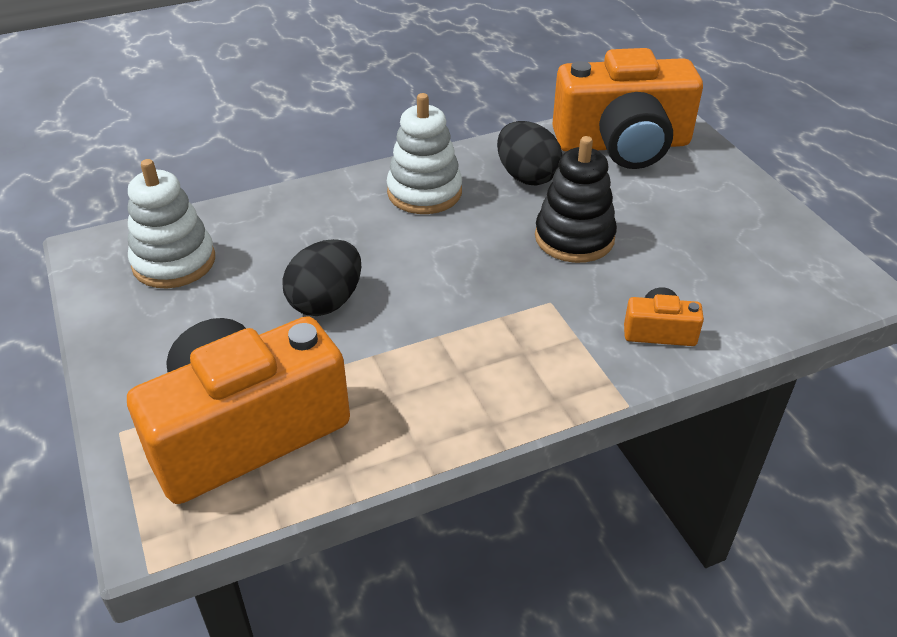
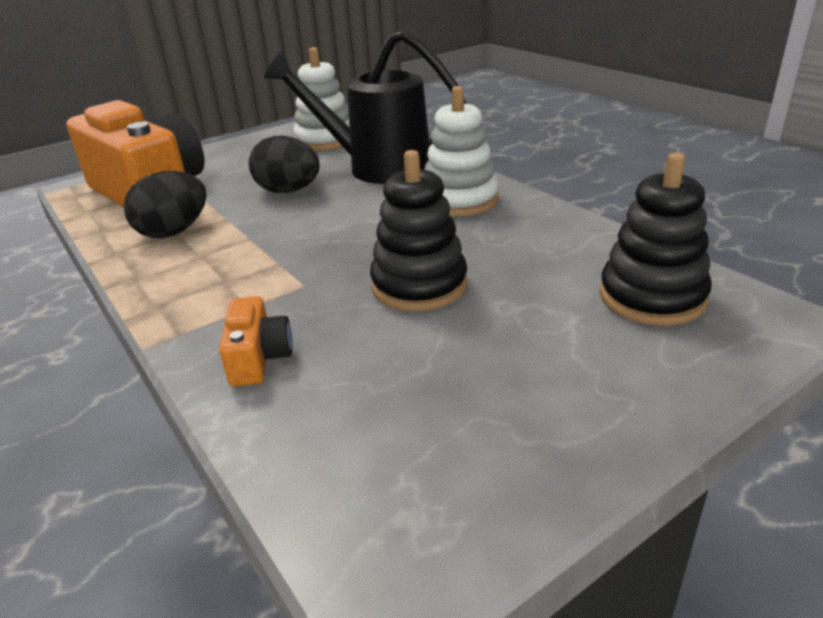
camera: 80 degrees right, 10 degrees down
(302, 231) = (377, 167): none -> black watering can
(526, 176) = (524, 244): black egg -> black egg (174, 232)
(623, 145) = (652, 297): orange camera -> black stacking toy

